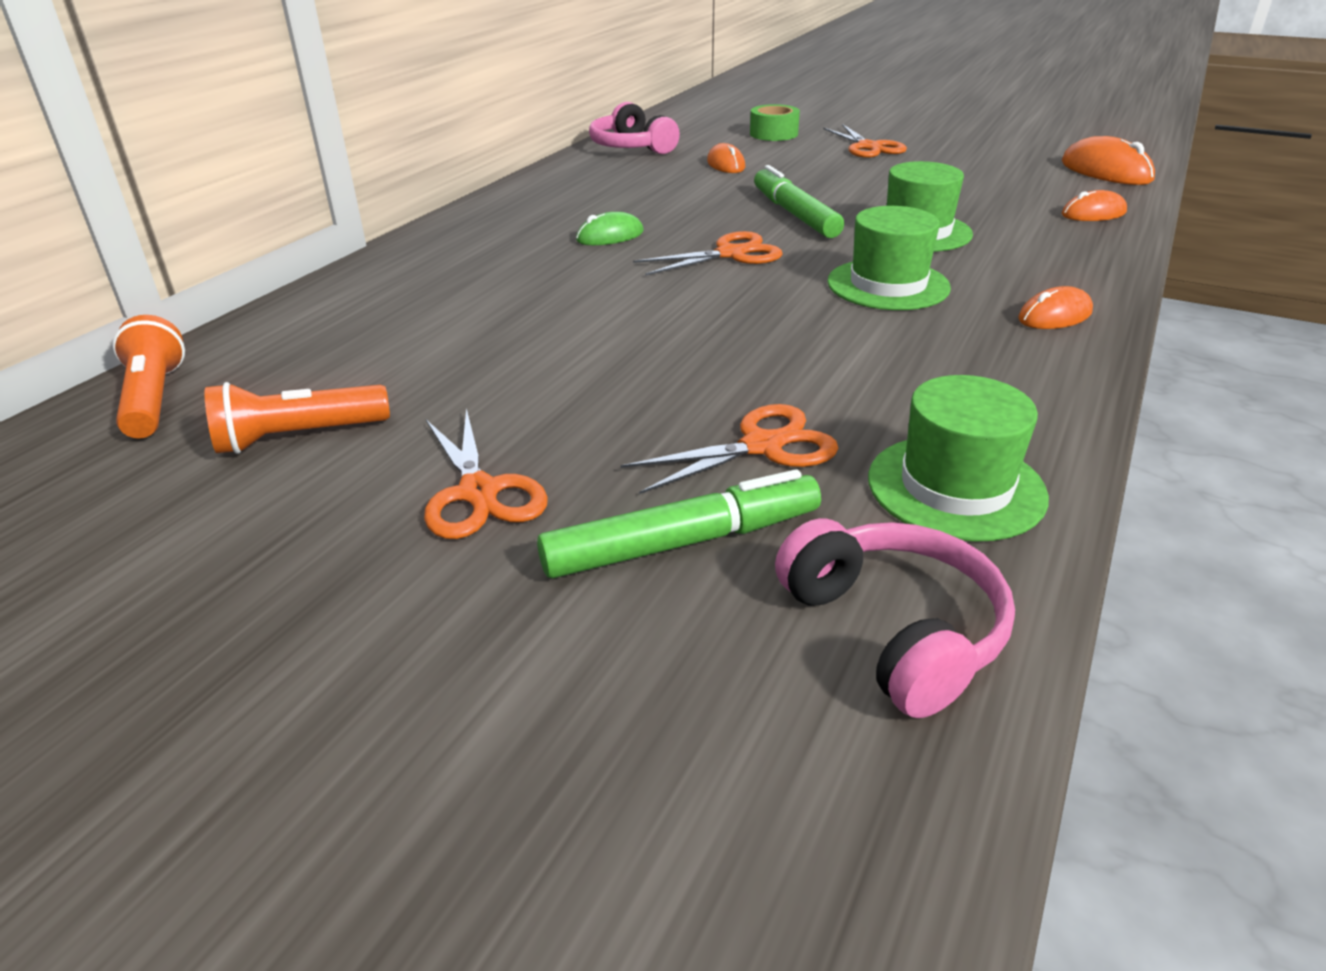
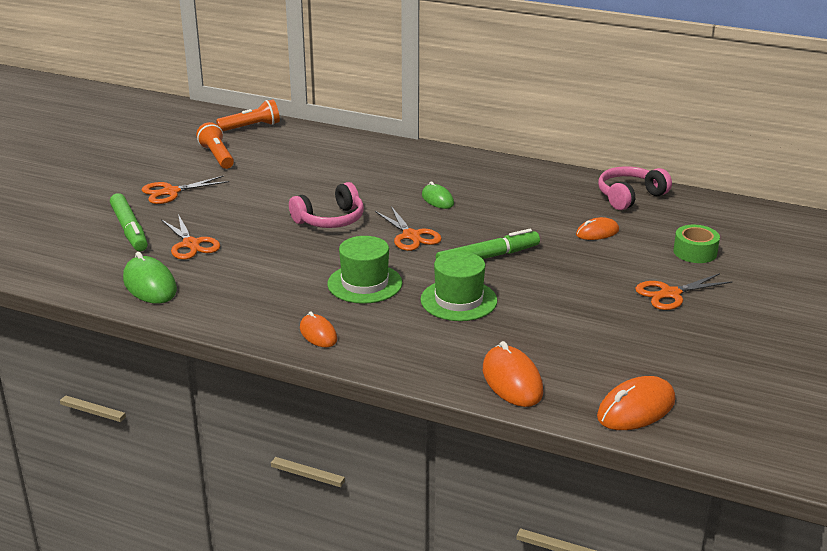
camera: 85 degrees right, 5 degrees down
(894, 630) = (70, 266): pink headphones -> pink headphones (330, 220)
(956, 487) = (149, 285): green hat -> green mouse
(1093, 213) = (512, 381): orange mouse -> orange mouse, size x1.59

